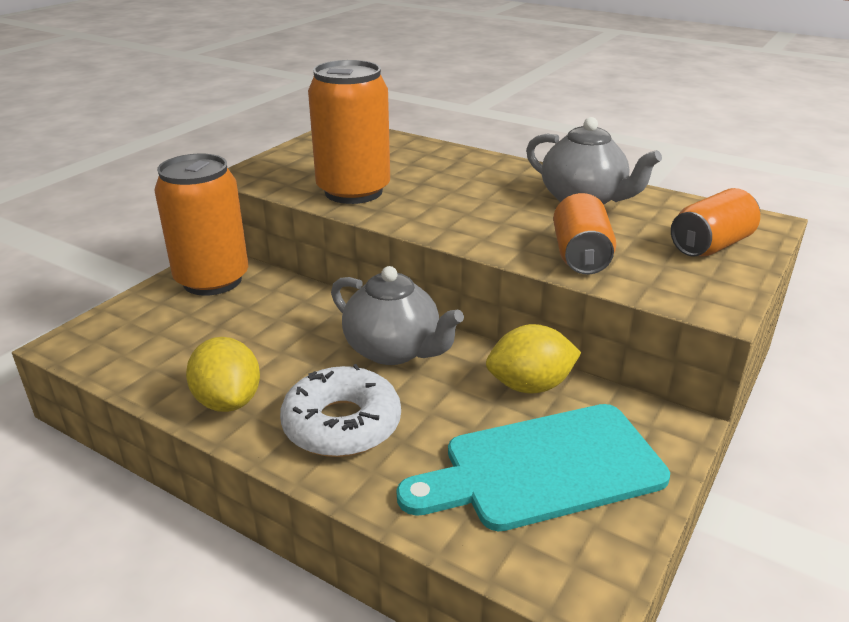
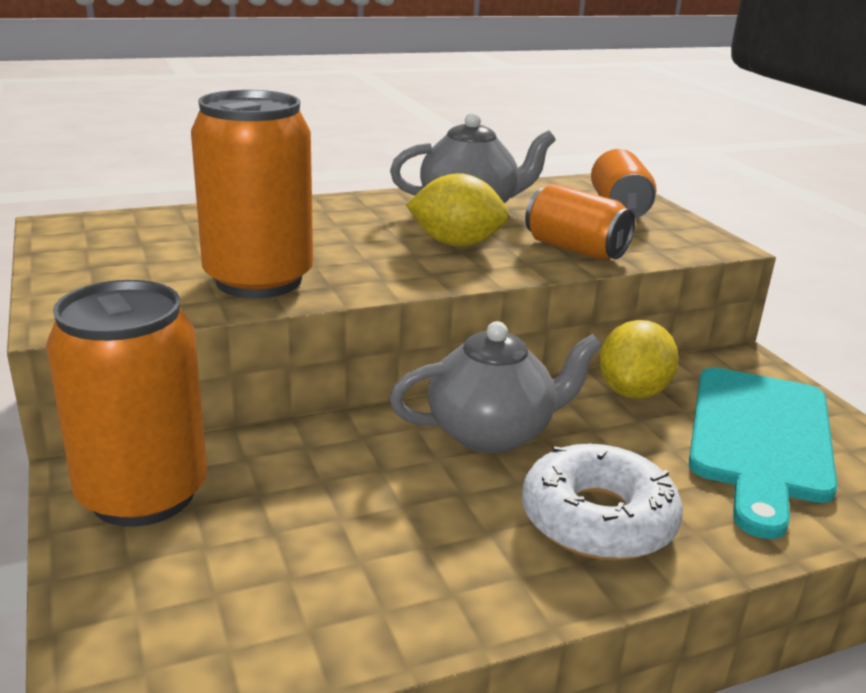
camera: 55 degrees left, 5 degrees down
(228, 401) = (468, 586): yellow lemon -> yellow lemon (456, 244)

